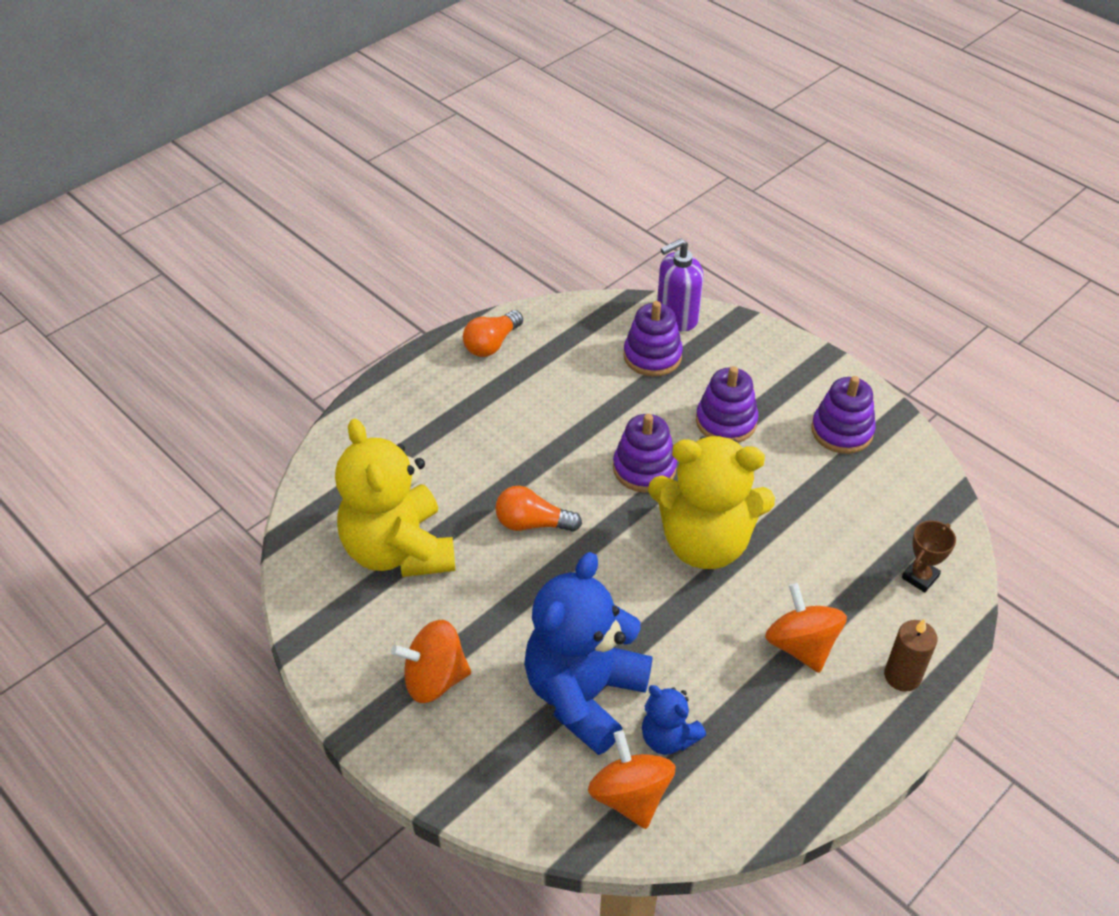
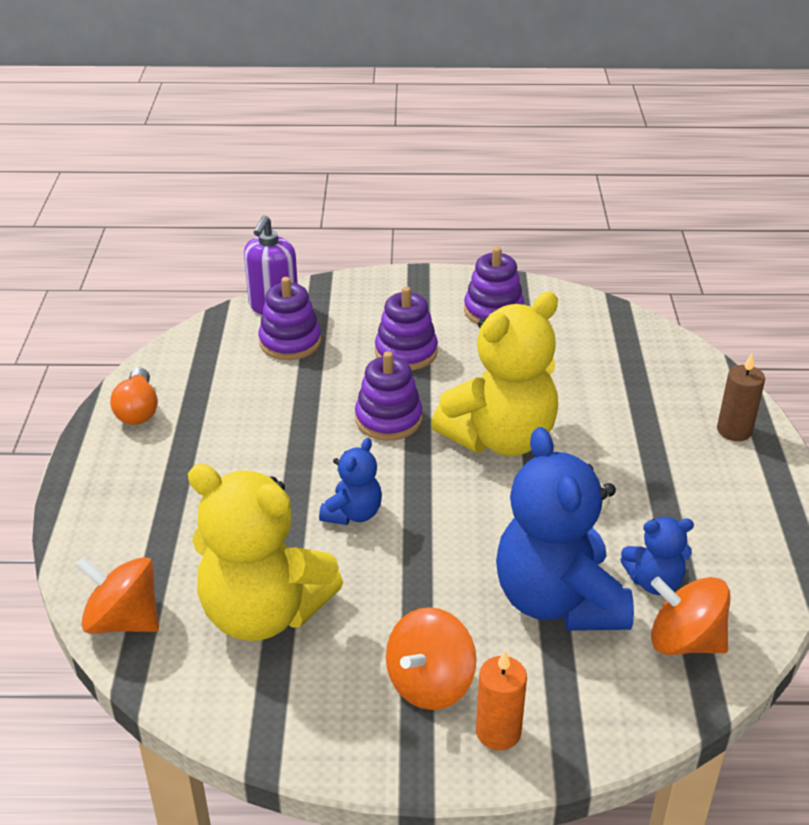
camera: 45 degrees left, 10 degrees down
(434, 745) = (498, 732): none -> orange candle
(532, 523) = (353, 513): orange light bulb -> blue teddy bear
(801, 645) = (652, 457): orange spinning top -> orange spinning top (123, 620)
(920, 577) = (662, 366): brown trophy -> none

